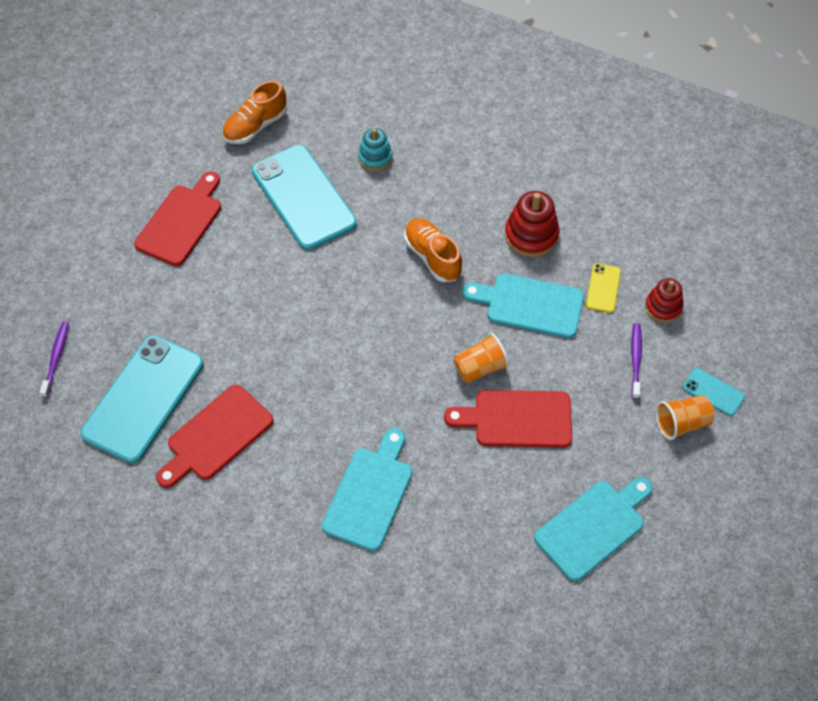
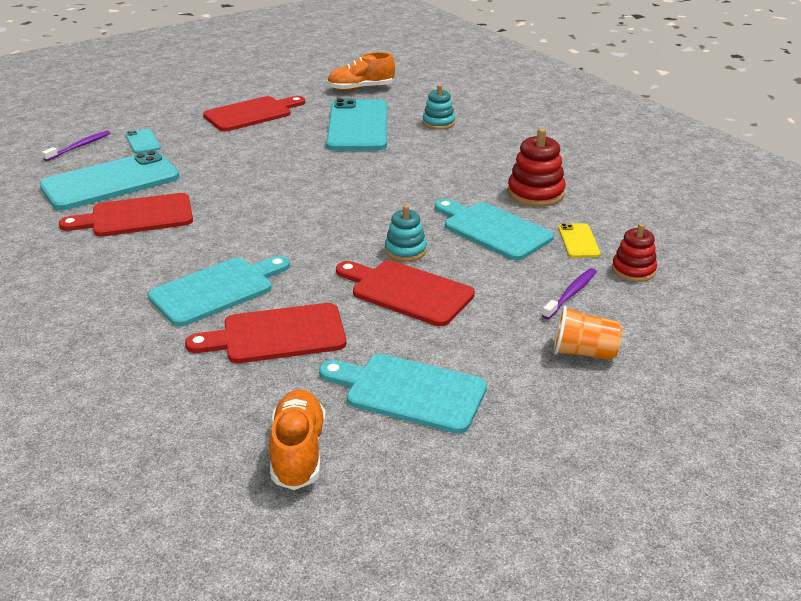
camera: 30 degrees right, 25 degrees down
(432, 257) = (431, 180): orange shoe -> orange shoe (298, 452)
(458, 519) = (277, 335): none -> red cutting board
(480, 368) = (405, 251): orange cup -> turquoise stacking toy
(593, 527) = (409, 392): turquoise cutting board -> turquoise cutting board turned 150 degrees counterclockwise
(603, 288) = (578, 241): yellow phone -> yellow phone turned 45 degrees counterclockwise
(713, 392) = (641, 343): turquoise phone -> turquoise phone (142, 142)

